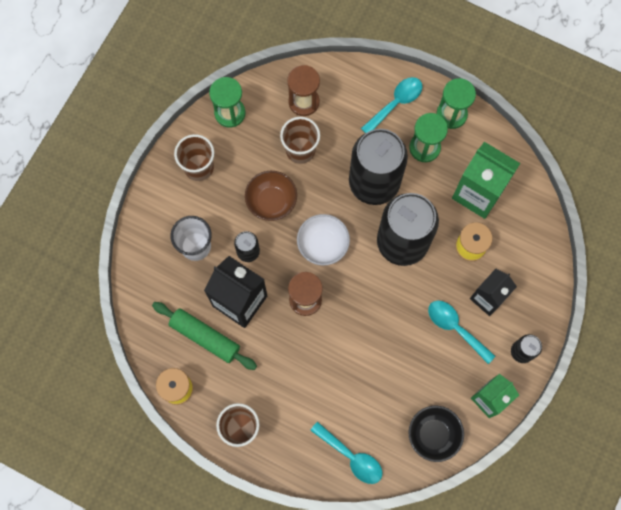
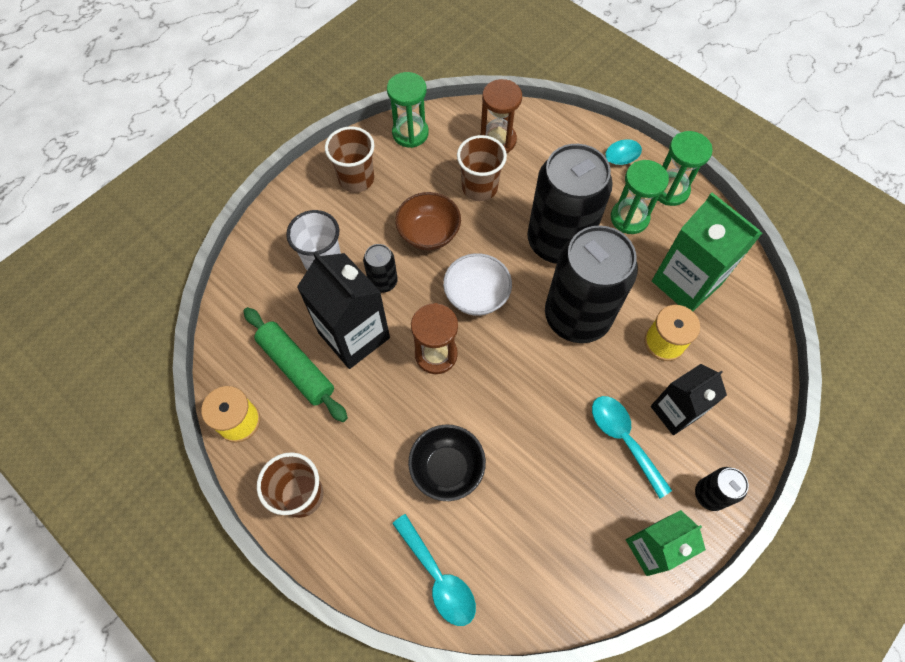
camera: 15 degrees right, 10 degrees down
(433, 435) = (561, 578): black bowl -> black bowl (447, 468)

